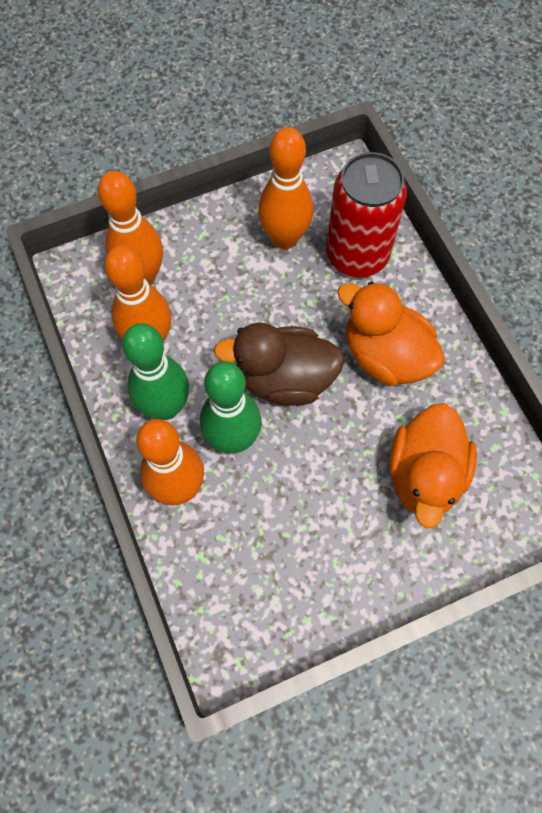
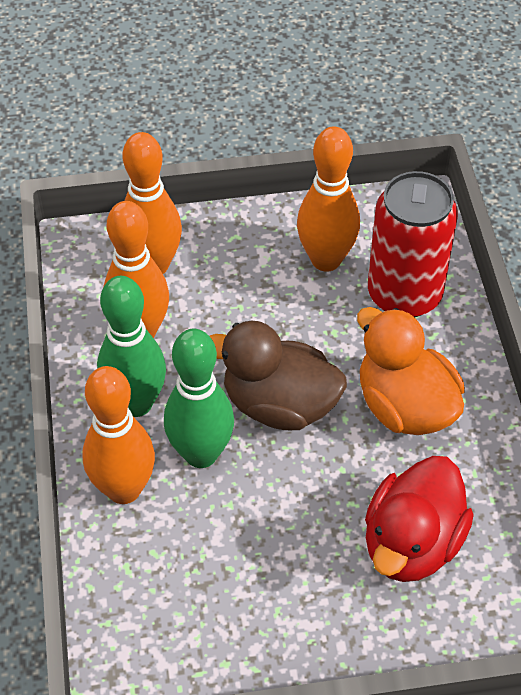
camera: 15 degrees right, 15 degrees down
(425, 474) = (412, 543): orange duck -> red duck

